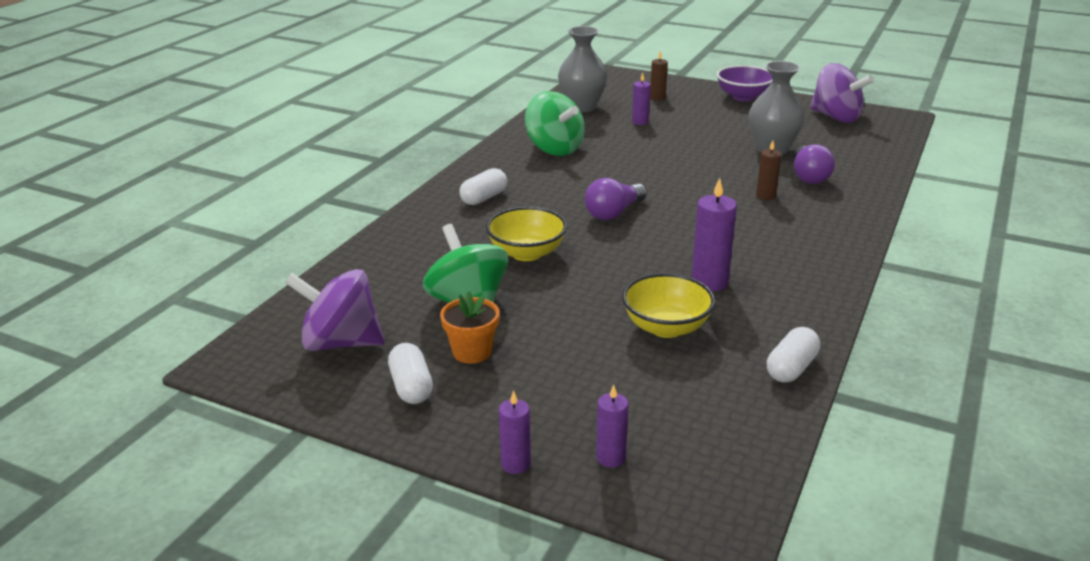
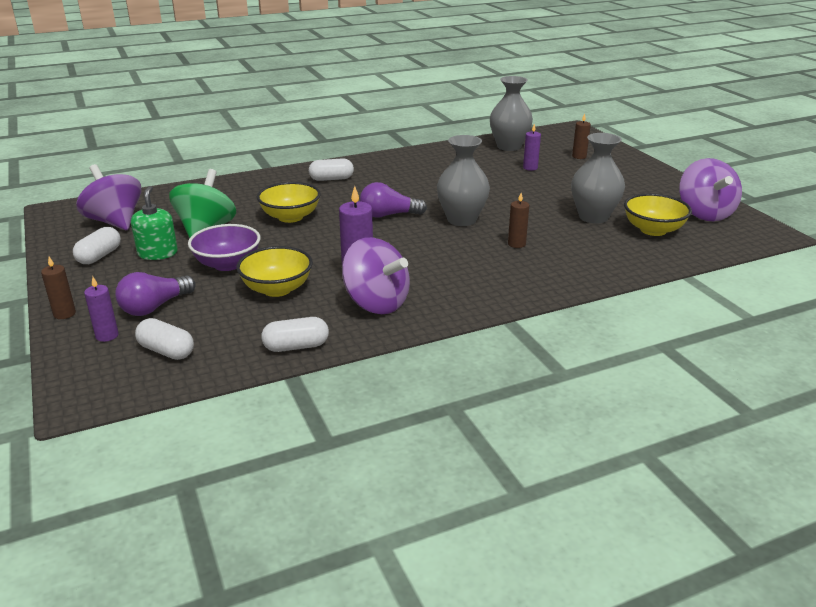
camera: 40 degrees right, 0 degrees up
(472, 352) = (158, 253): orange flower pot -> green soap dispenser
(515, 464) = (64, 314): purple candle -> brown candle
(554, 149) = (434, 166): green spinning top -> none
(682, 192) = (461, 220): none -> grey vase
(698, 437) = (166, 351): none -> white capsule
(743, 97) = (653, 175): purple bowl -> purple bowl (227, 264)
(770, 297) = (376, 303): none -> purple spinning top
(809, 176) = (581, 244): purple light bulb -> purple light bulb (155, 307)
(830, 144) = (653, 230): none -> yellow bowl

